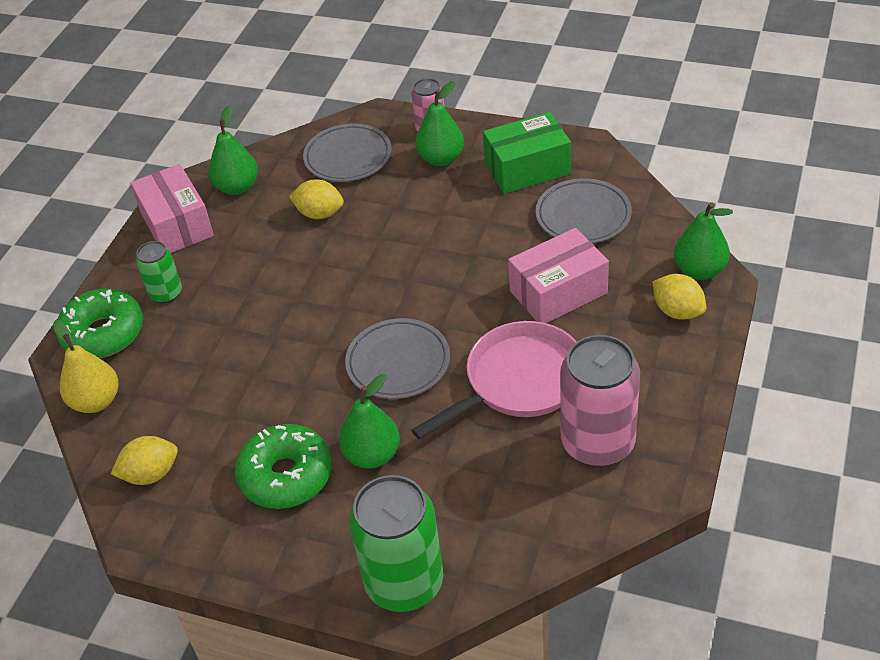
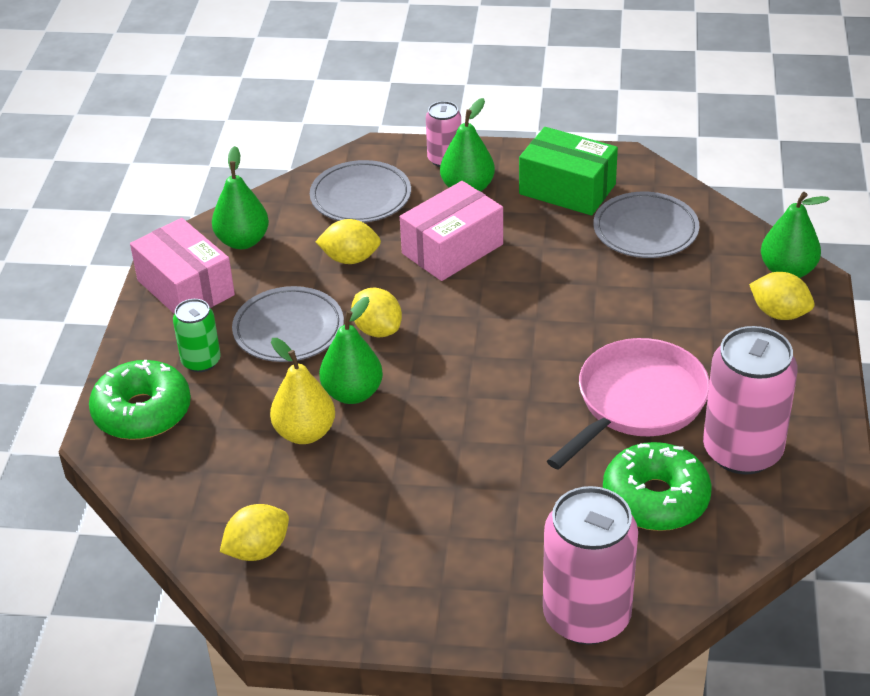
camera: 15 degrees left, 5 degrees down
(96, 401) = (162, 484): yellow pear -> yellow pear (305, 433)
(286, 476) = (415, 530): green donut -> green donut (655, 499)
(319, 283) = (377, 330): none -> yellow lemon
(372, 455) = (503, 496): green pear -> green pear (352, 393)
(398, 363) = (497, 400): grey plate -> grey plate (288, 330)
(404, 582) = (586, 616): green can -> pink can
(527, 168) = (567, 189): green box -> green box turned 60 degrees clockwise
(558, 292) = (646, 309): pink box -> pink box (452, 249)

